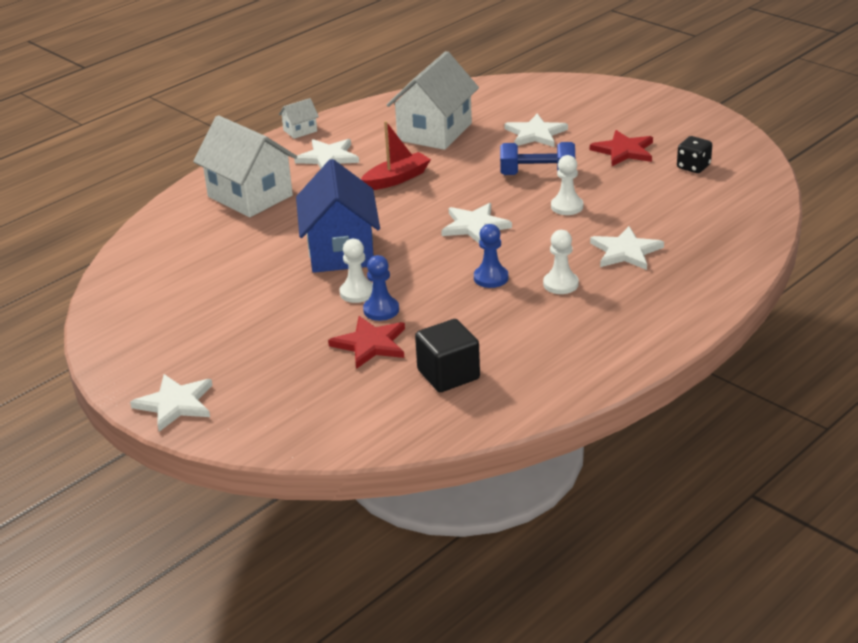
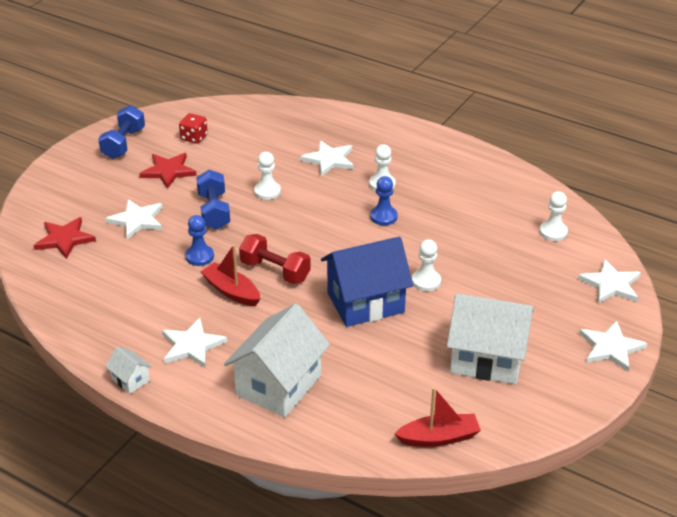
camera: 105 degrees left, 5 degrees up
(127, 271) = (439, 438): none -> red boat
(370, 344) = (492, 262): red star -> red star (64, 239)
(381, 310) = (446, 264): blue pawn -> blue pawn (199, 256)
(410, 404) = (553, 232): none -> white pawn
(418, 203) = (275, 271): none -> red dumbbell
(434, 132) = (133, 282): white house -> white house (487, 359)
(448, 375) = (512, 220): black cube -> none
(475, 226) = (307, 234): white star -> white star (611, 284)
(686, 127) = (123, 144): none -> blue dumbbell
(693, 167) = (194, 137): black dice -> red dice

